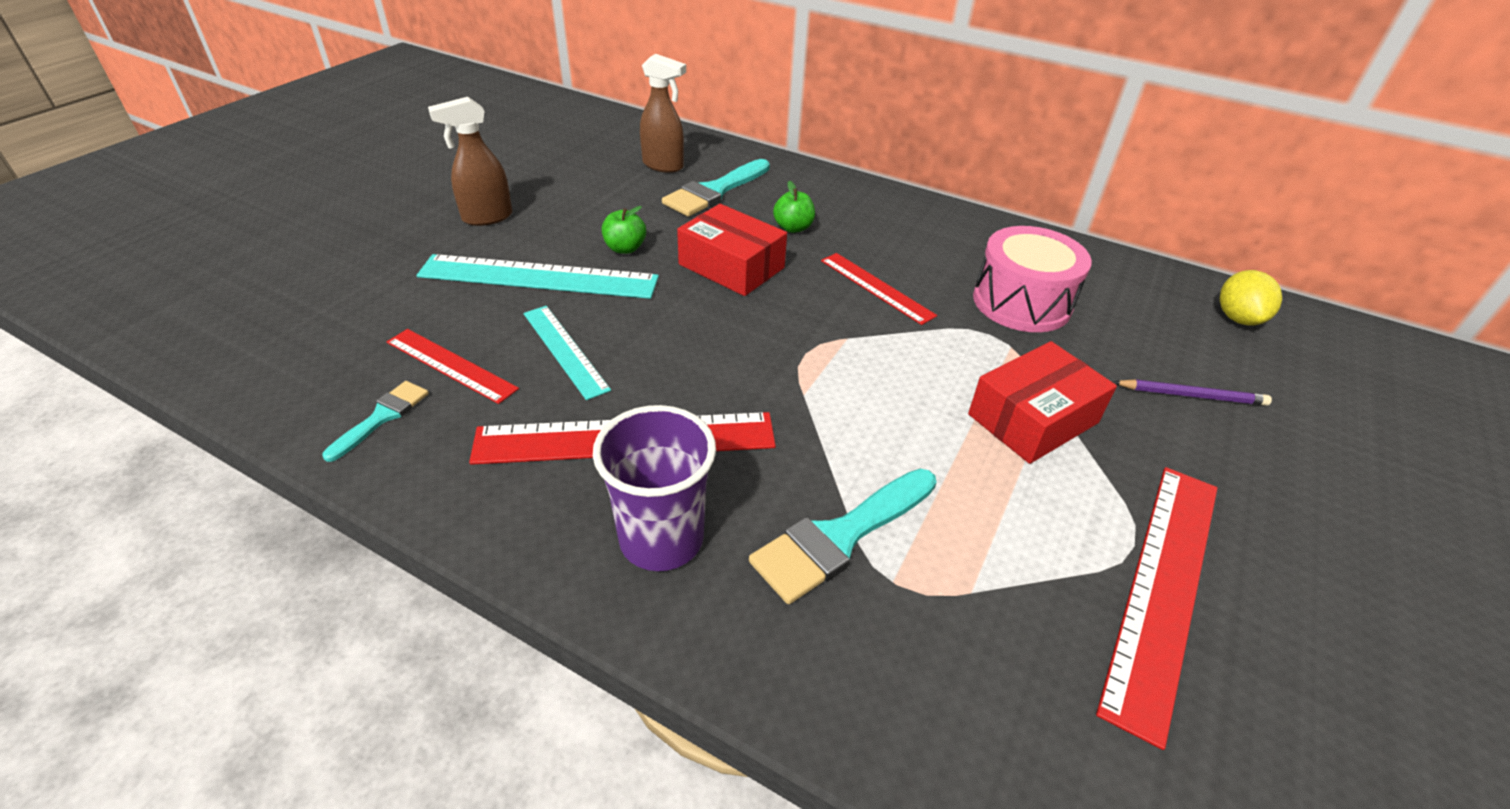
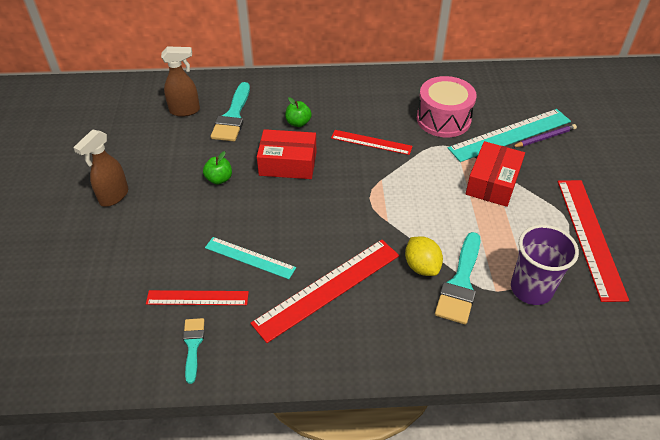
camera: 30 degrees left, 5 degrees up
(539, 277) = (189, 221): turquoise ruler -> turquoise ruler (510, 135)
(661, 539) = (389, 327): purple cup -> purple cup (531, 289)
(1237, 318) = (537, 85): yellow lemon -> yellow lemon (421, 266)

